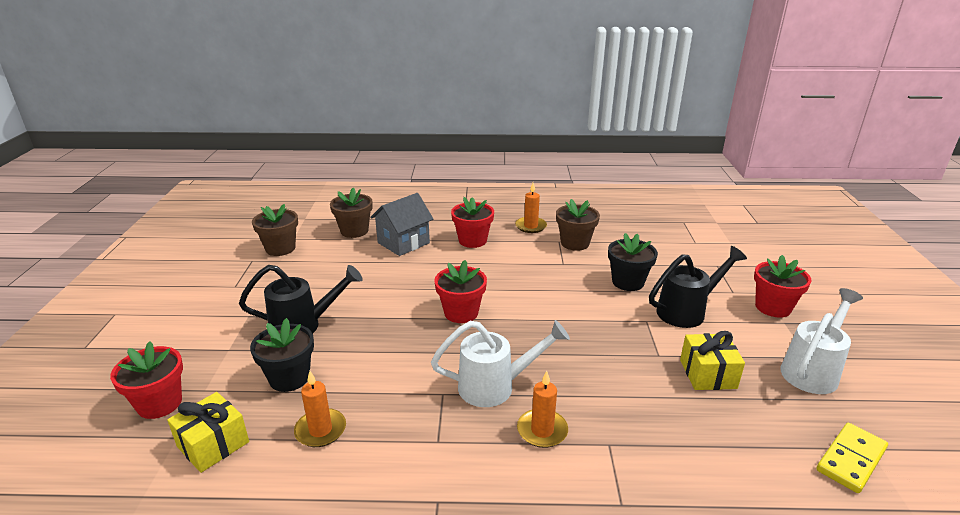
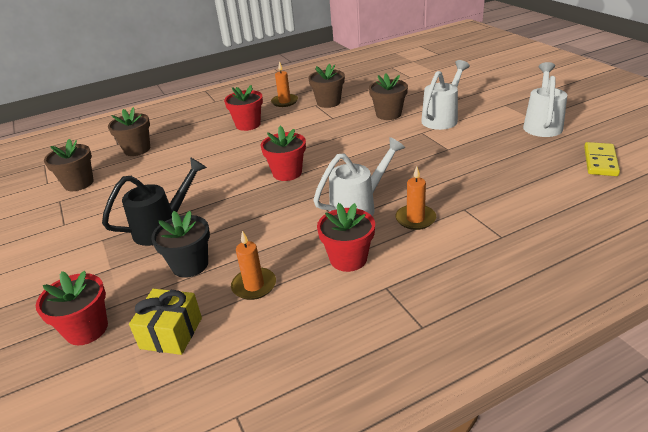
camera: 25 degrees left, 5 degrees up
(403, 243) = (191, 144): grey house -> none
(628, 282) = (388, 114): black flower pot -> brown flower pot
(687, 311) = (442, 118): black watering can -> white watering can
(708, 374) = (487, 148): yellow gift -> none
(773, 307) = (491, 99): red flower pot -> red flower pot (348, 259)

